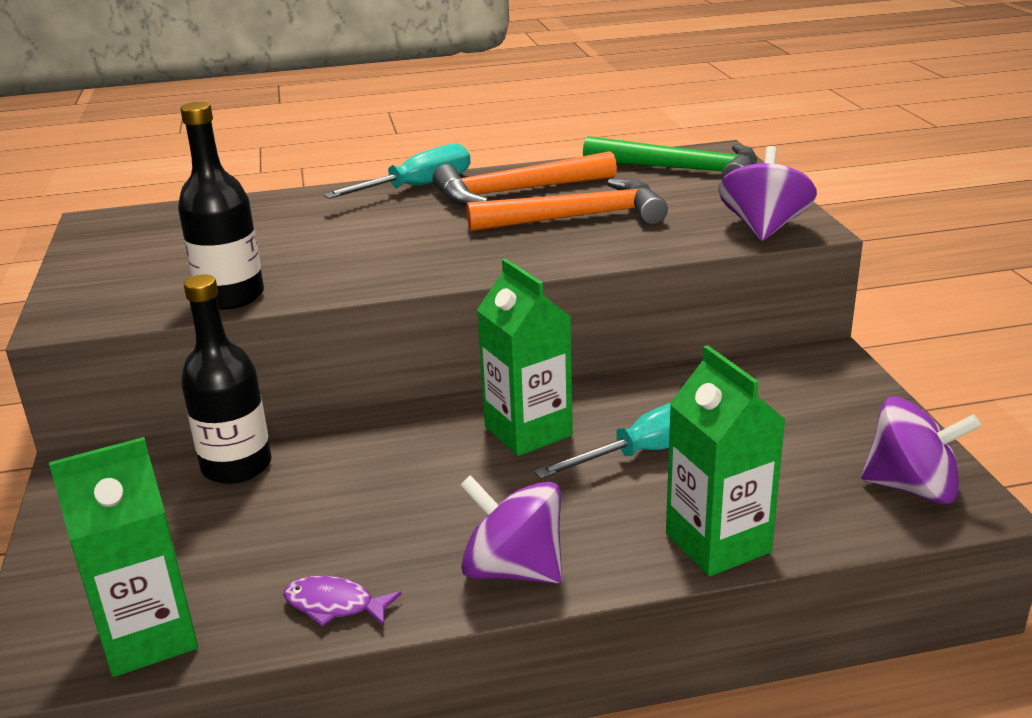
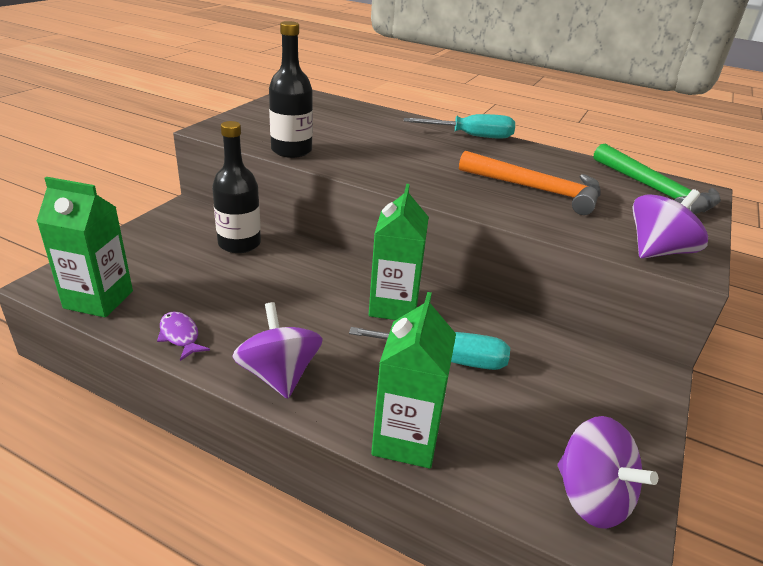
camera: 35 degrees right, 5 degrees up
(516, 192) = (523, 160): orange hammer -> none

